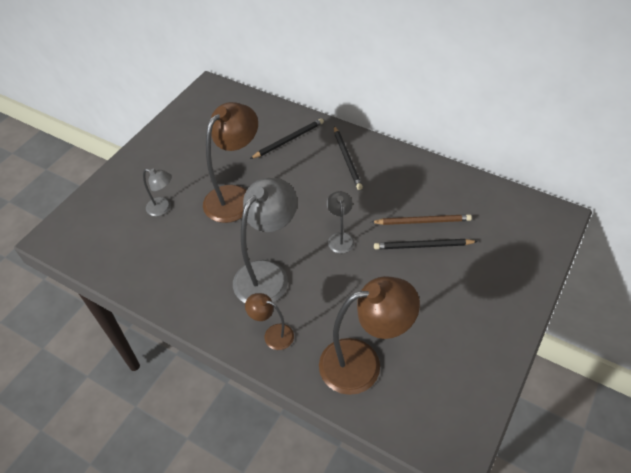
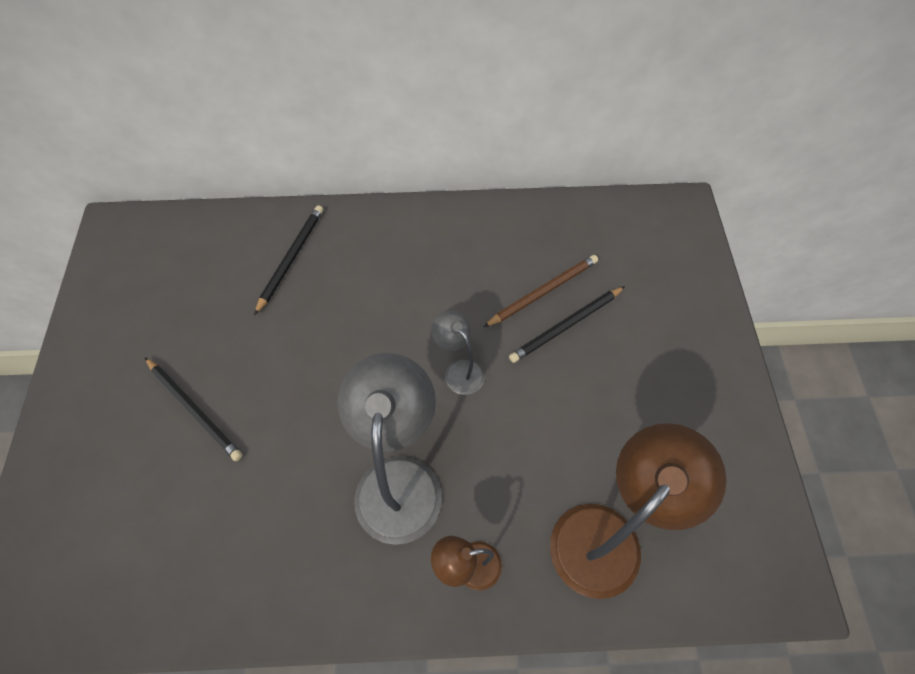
camera: 35 degrees left, 10 degrees up
(163, 208) = (170, 462): grey lamp -> none
(235, 197) = (271, 384): brown lamp -> none
(347, 159) = (390, 250): black pencil -> black pencil (194, 410)

